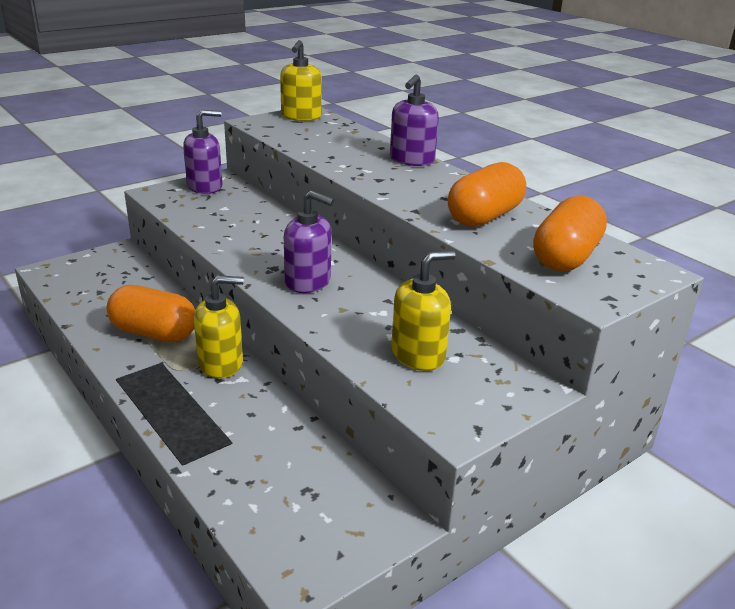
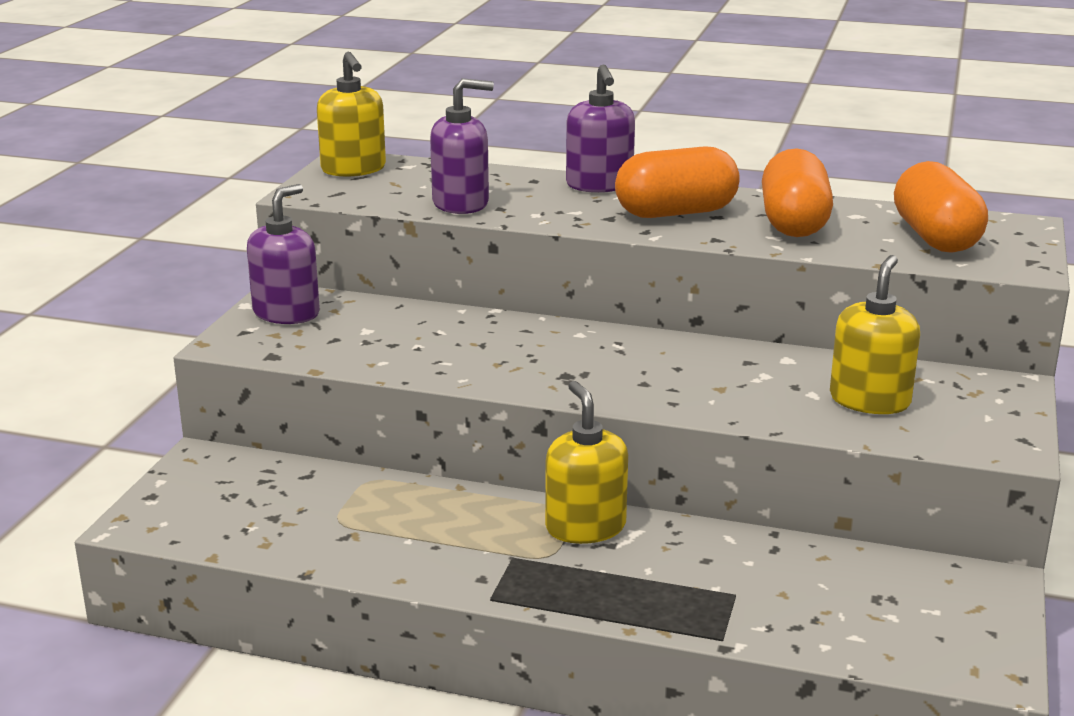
camera: 35 degrees left, 5 degrees down
(154, 333) = (443, 531): orange capsule -> orange capsule (676, 213)
(221, 363) = (585, 527): yellow soap dispenser -> yellow soap dispenser turned 60 degrees counterclockwise
(308, 282) = (634, 375): purple soap dispenser -> purple soap dispenser (461, 204)

